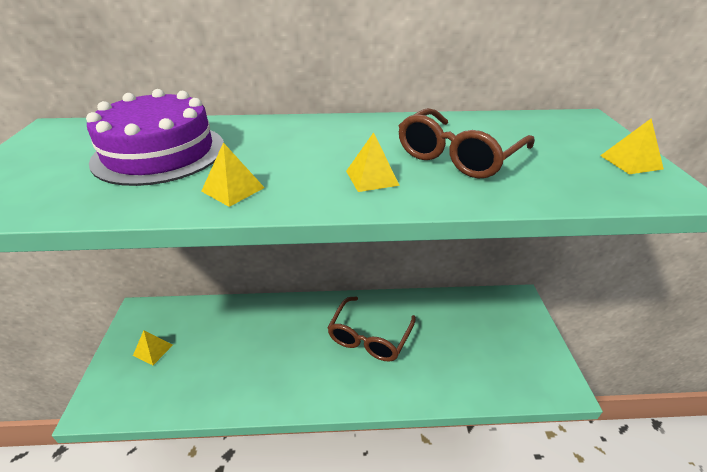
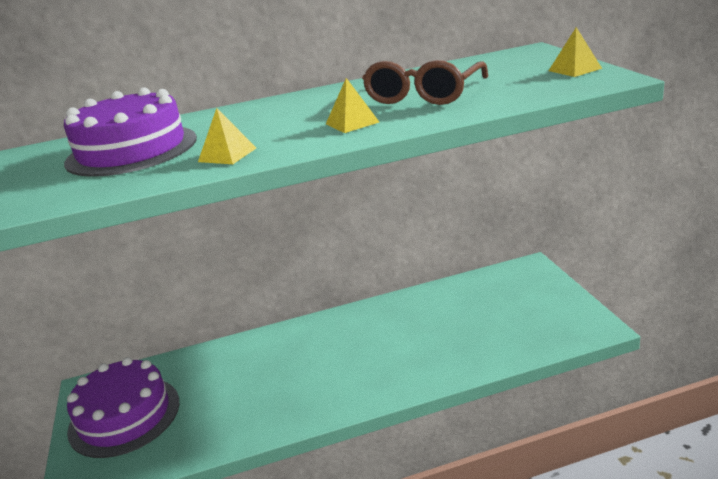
camera: 10 degrees left, 10 degrees down
(153, 350) = (124, 416): yellow pyramid -> purple cake
(369, 337) = (377, 339): brown glasses -> none

